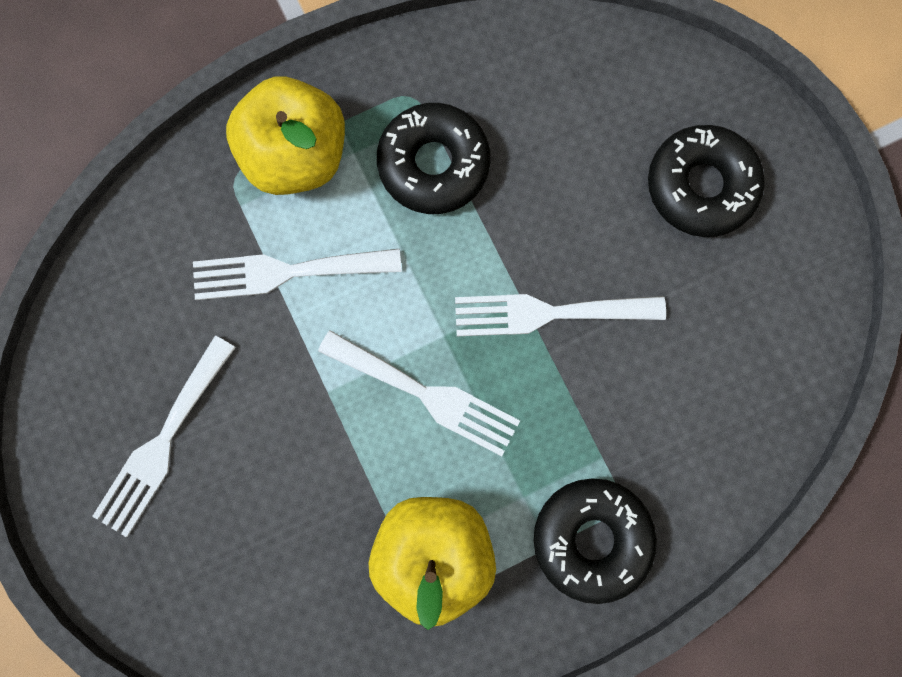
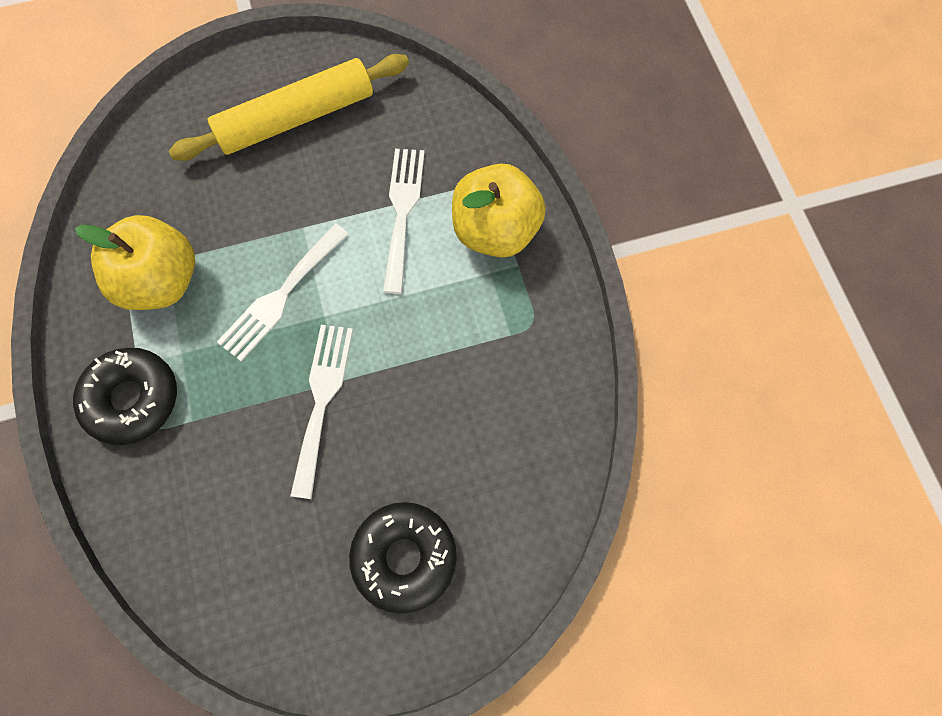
camera: 100 degrees right, 10 degrees down
(163, 443) = (296, 118): white fork -> yellow rolling pin
(434, 164) = (469, 332): black donut -> none

